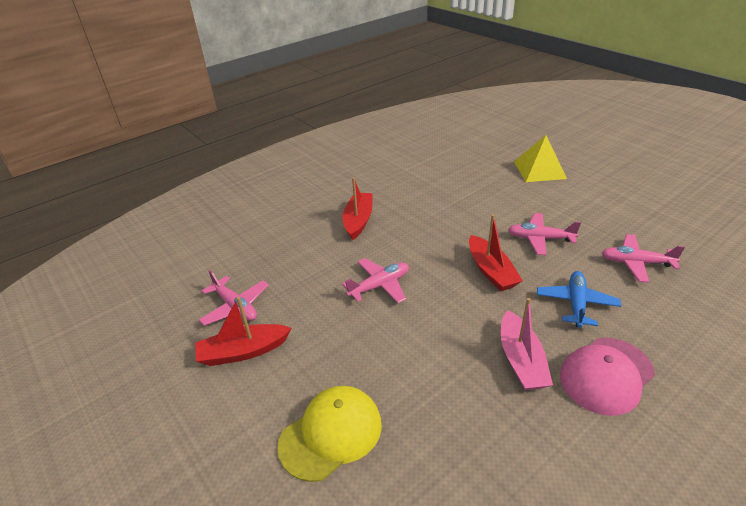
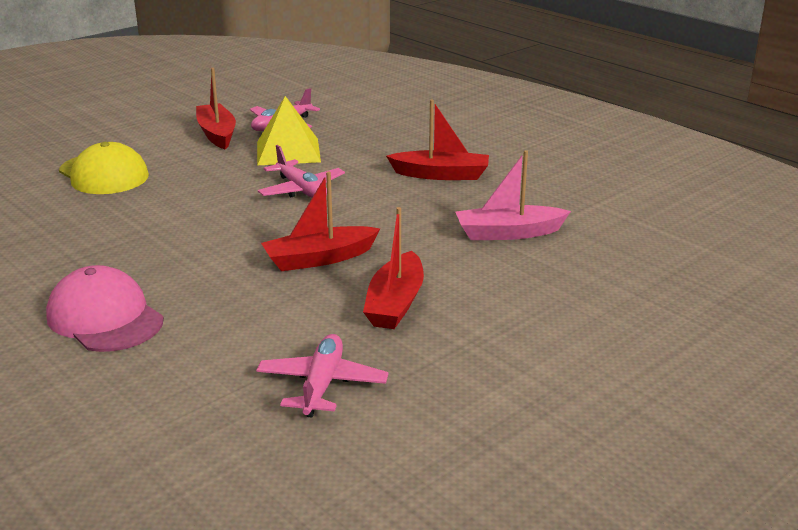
camera: 85 degrees right, 10 degrees down
(521, 360) = (151, 266): pink boat -> pink boat (508, 233)
(539, 170) = (634, 327): yellow pyramid -> yellow pyramid (288, 151)
(540, 239) = (395, 303): pink plane -> red boat
(576, 304) = (237, 315): blue plane -> none

